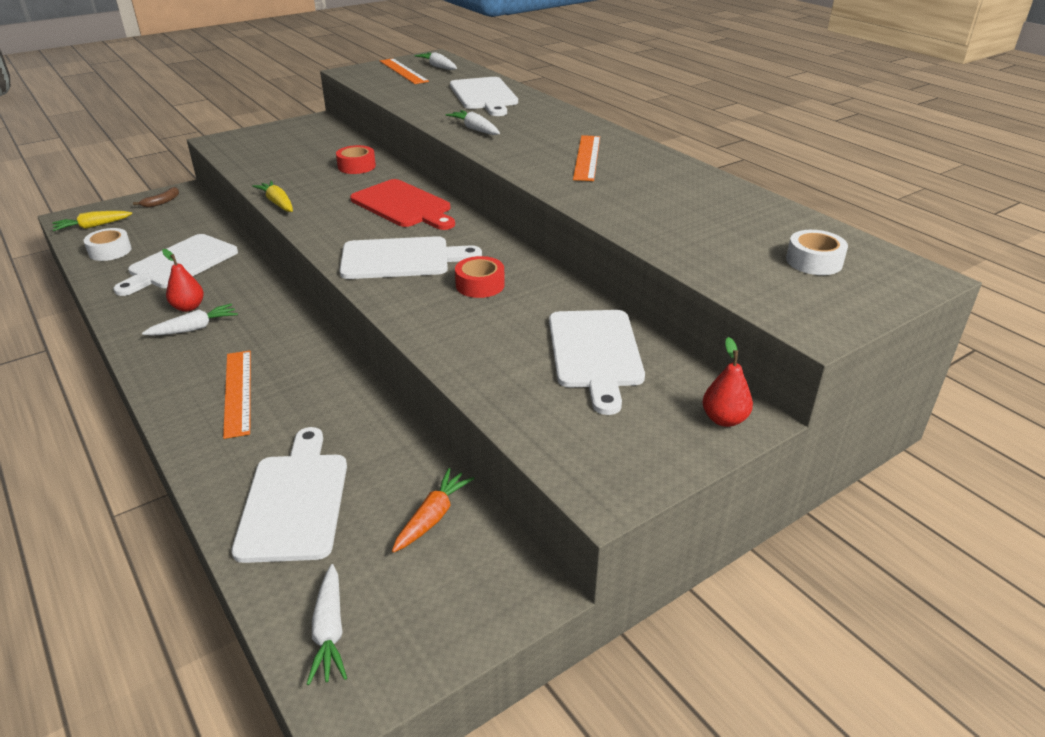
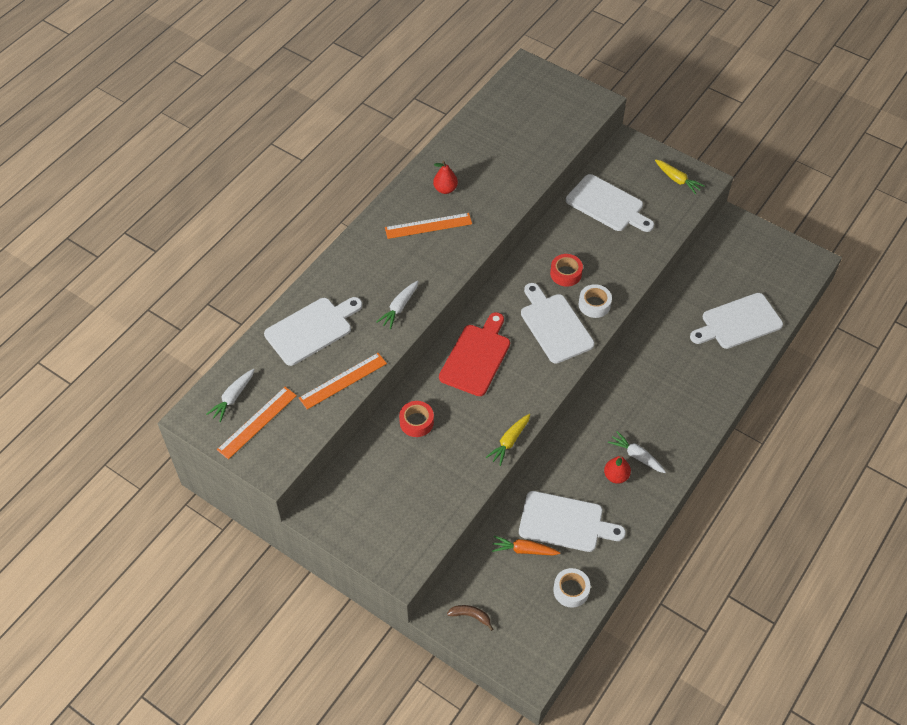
camera: 110 degrees left, 20 degrees up
(92, 226) = (539, 640): yellow carrot -> yellow carrot (677, 180)
(237, 392) = (681, 392): orange ruler -> orange ruler (343, 381)
(329, 632) = (791, 276): white carrot -> none
(433, 516) = (715, 266): orange carrot -> orange carrot (523, 550)
(595, 353) = (607, 205): white cutting board -> white cutting board turned 60 degrees clockwise
(724, 419) = (634, 150): red pear -> red pear (445, 189)
(814, 261) = (530, 105): white tape -> white tape (594, 304)

